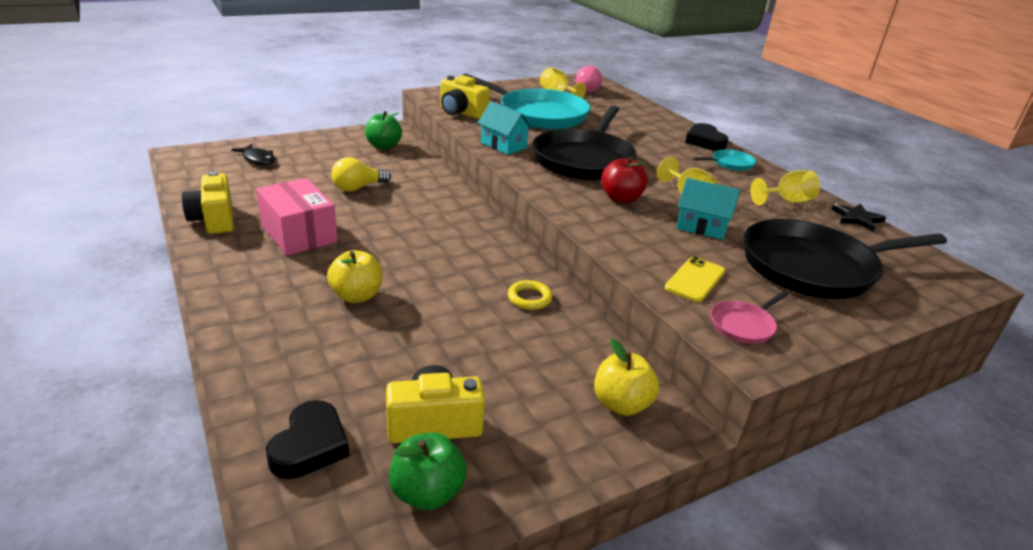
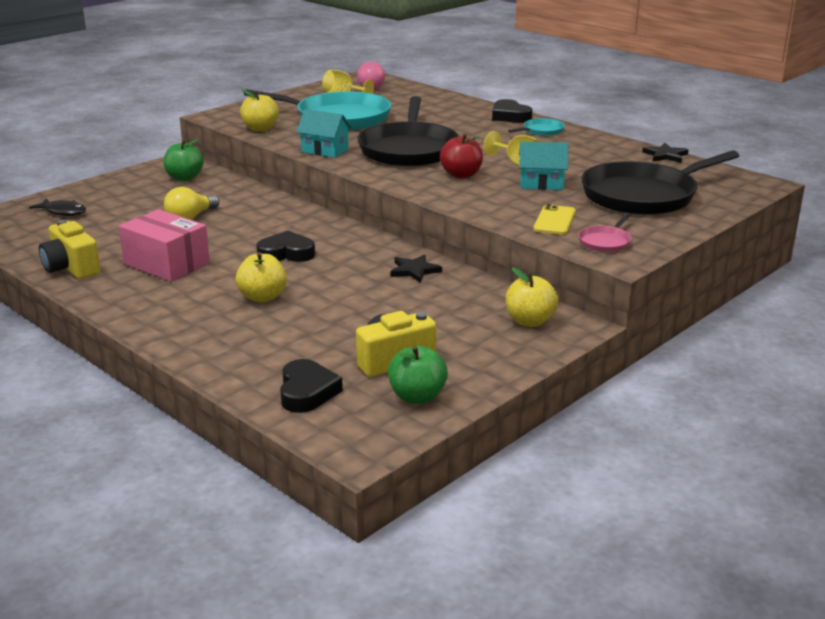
camera: 15 degrees left, 5 degrees down
(416, 247) = (286, 253): none -> black heart
(461, 113) = (260, 129): yellow camera -> yellow apple
(529, 298) = (414, 270): yellow ring -> black star
(786, 201) = (603, 152): yellow goblet -> none

